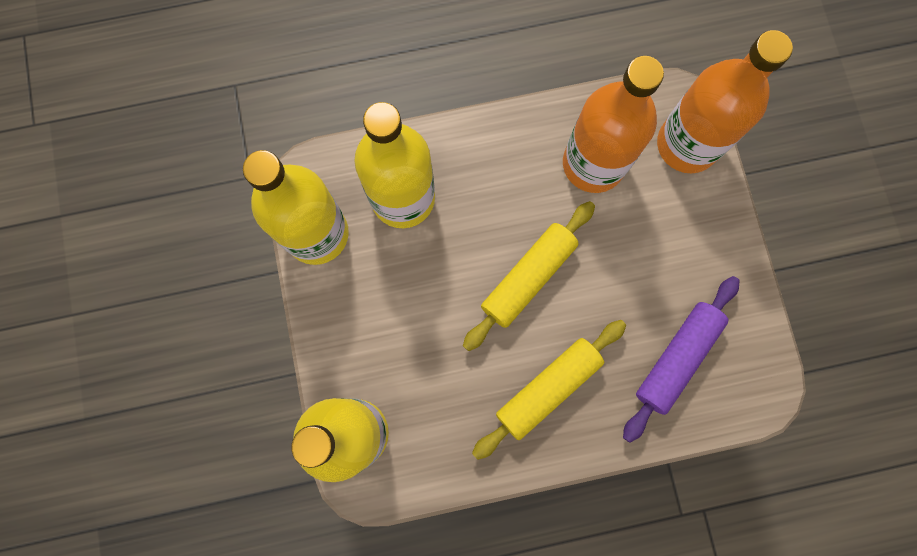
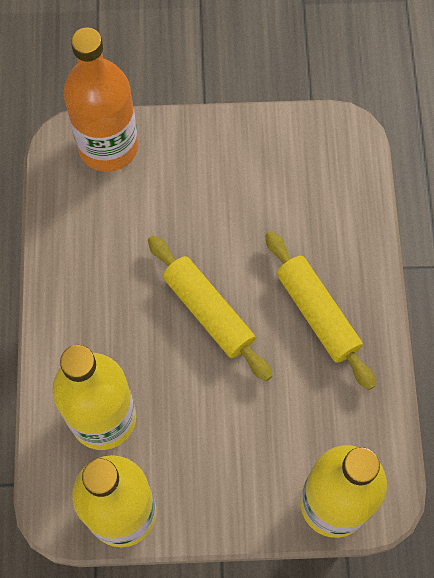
camera: 80 degrees left, 10 degrees down
(593, 164) = (108, 231): orange bottle -> none
(676, 358) = (307, 198): purple rolling pin -> none

